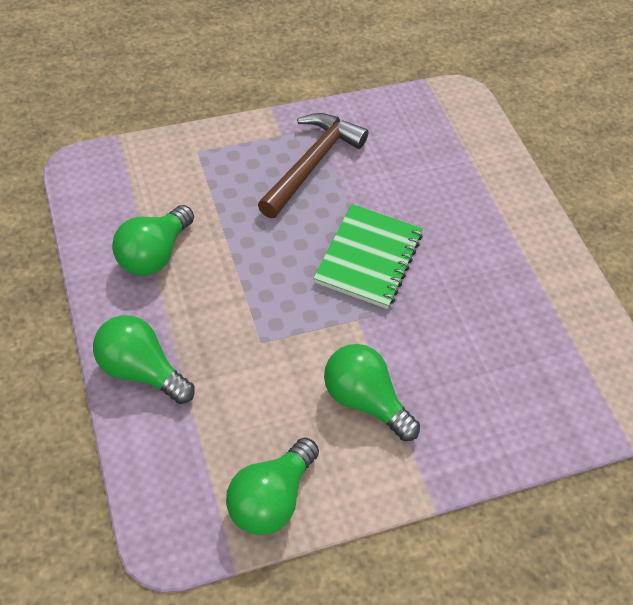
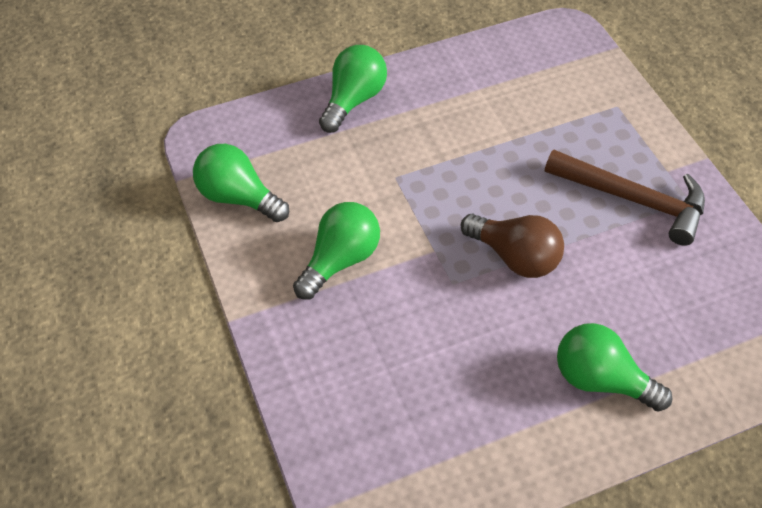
camera: 90 degrees right, 0 degrees up
(154, 254) = (478, 91): green light bulb -> green light bulb (600, 379)
(368, 258) = (515, 257): green notebook -> brown light bulb

